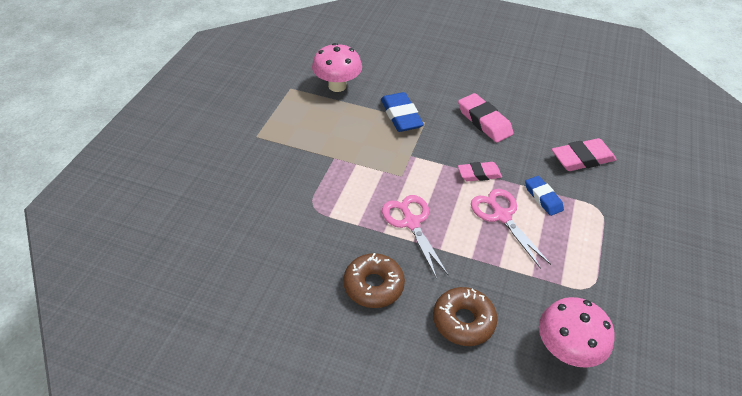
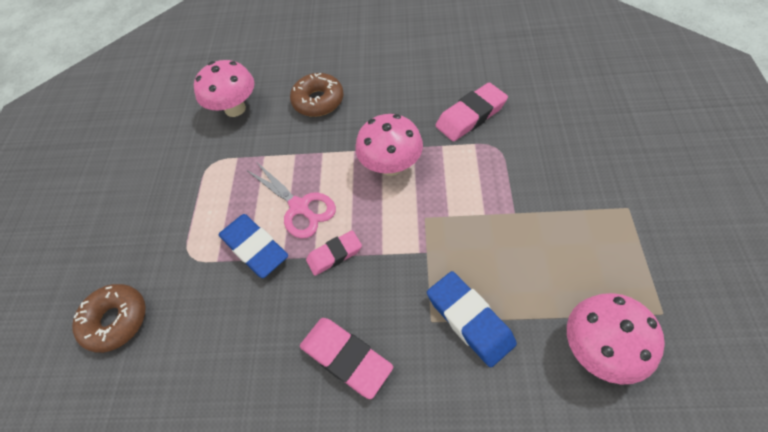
camera: 170 degrees right, 10 degrees up
(373, 285) = (400, 100): brown donut -> brown donut (116, 320)
(411, 223) = (391, 166): pink scissors -> pink mushroom
(543, 198) = (254, 248): blue eraser -> blue eraser, size x1.53
(582, 159) = (201, 334): pink eraser -> pink eraser (471, 116)

